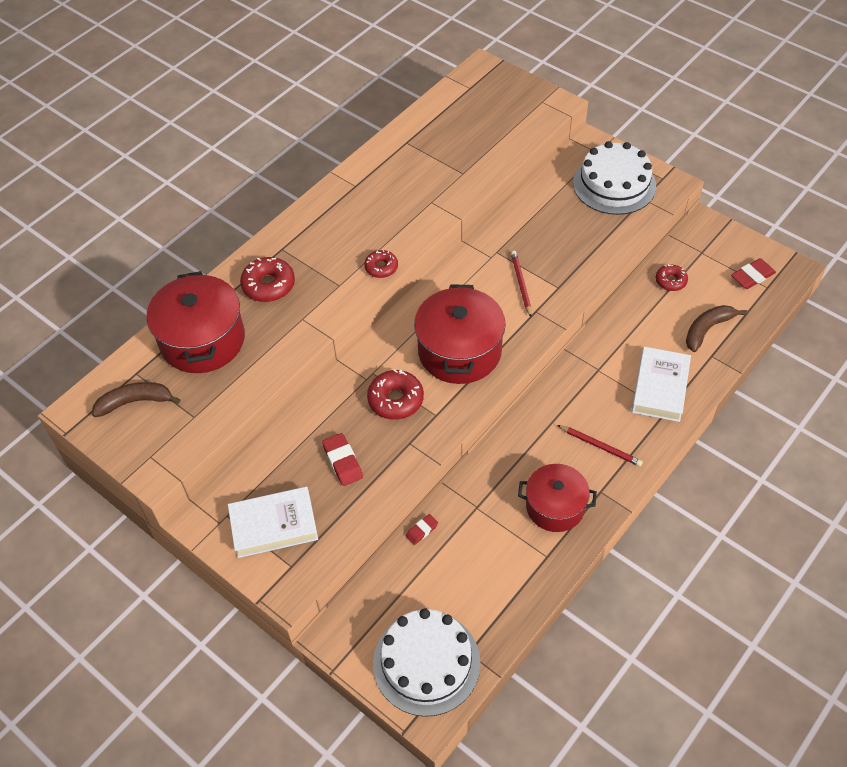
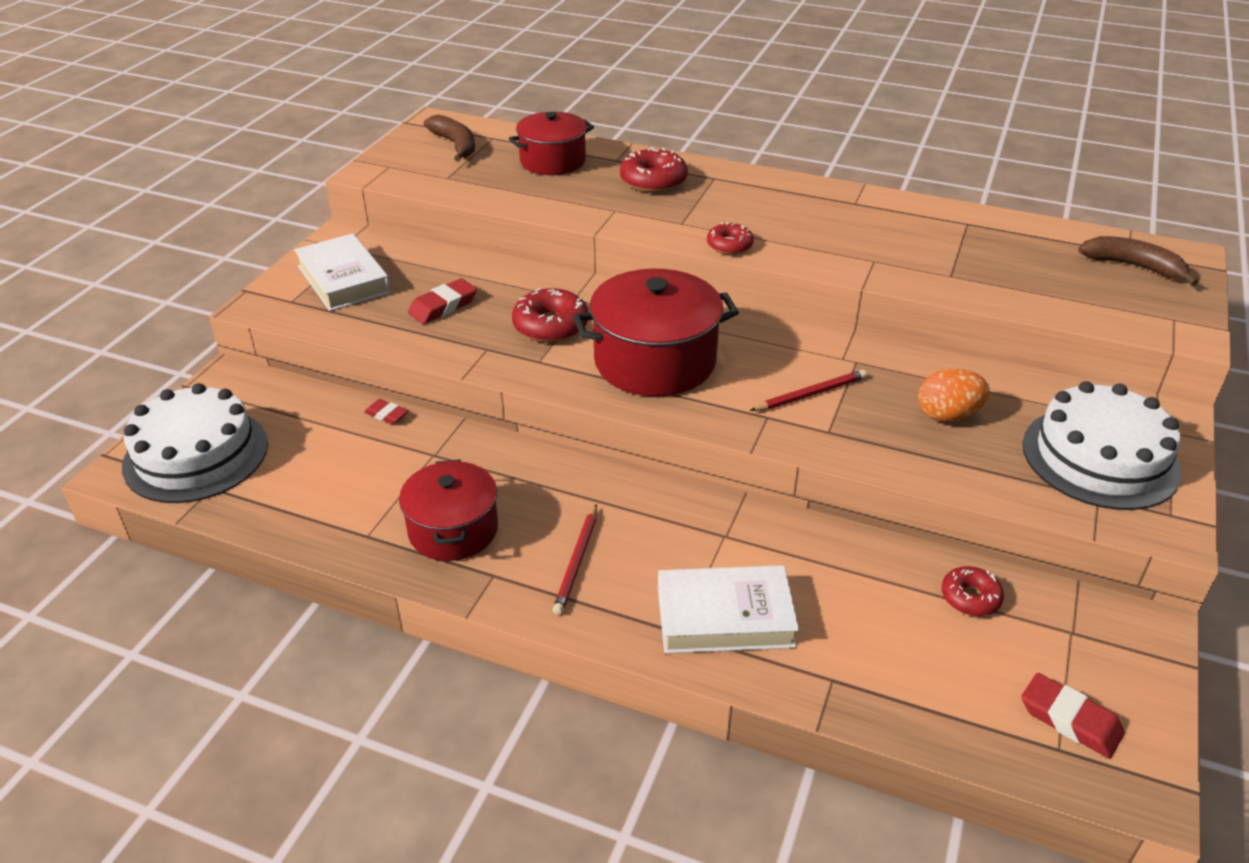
camera: 70 degrees right, 15 degrees down
(202, 340) = (553, 161): red pot -> red pot, size x0.66
(561, 230) = (947, 415): none -> orange egg
(707, 329) = (890, 665): brown banana -> brown banana (1134, 266)

